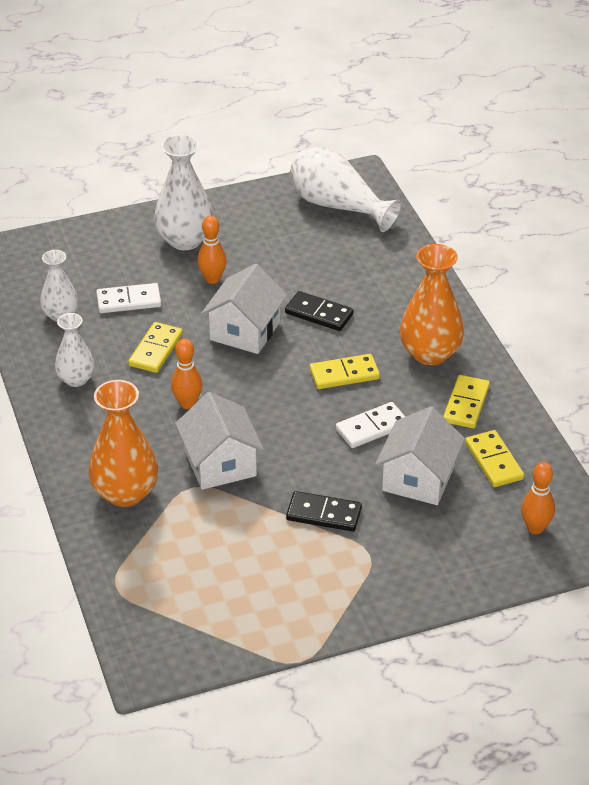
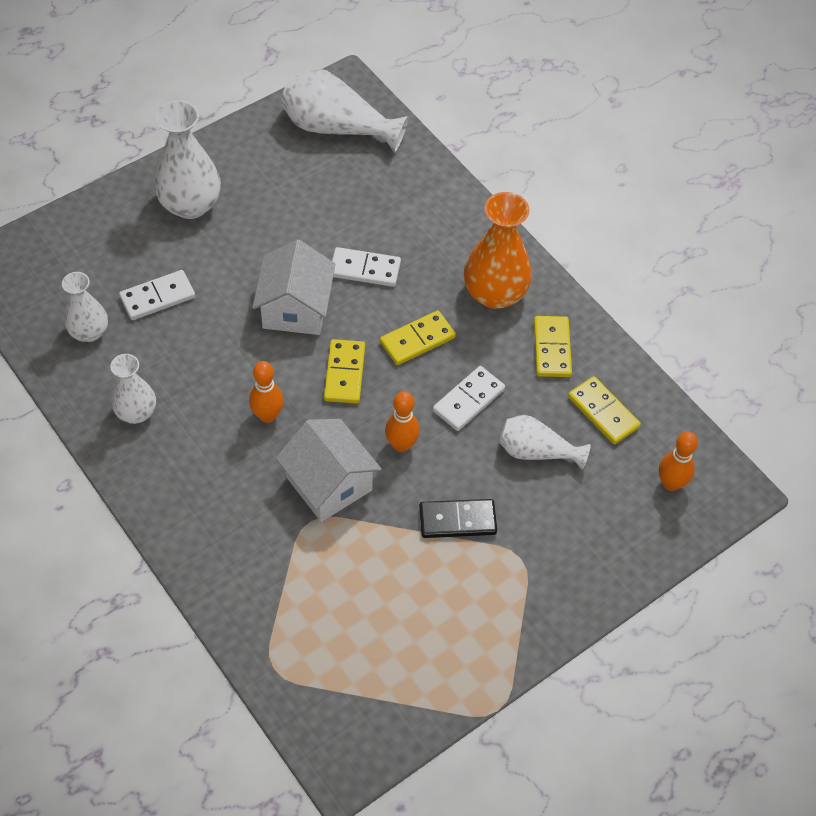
camera: 20 degrees left, 15 degrees up
(125, 493) = (242, 546): orange vase -> none
(156, 350) = (209, 354): yellow domino -> yellow domino (345, 373)
(212, 279) = (238, 249): orange bowling pin -> orange bowling pin (401, 445)
(319, 314) = (365, 269): black domino -> white domino
(418, 478) = (536, 452): white house -> white vase

